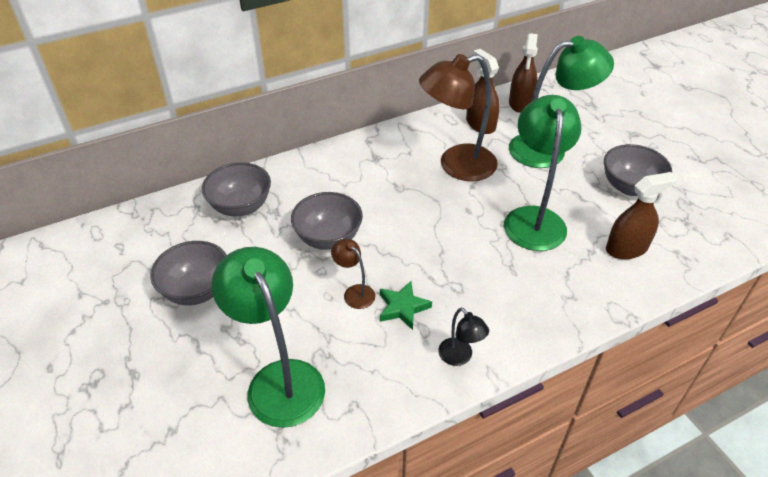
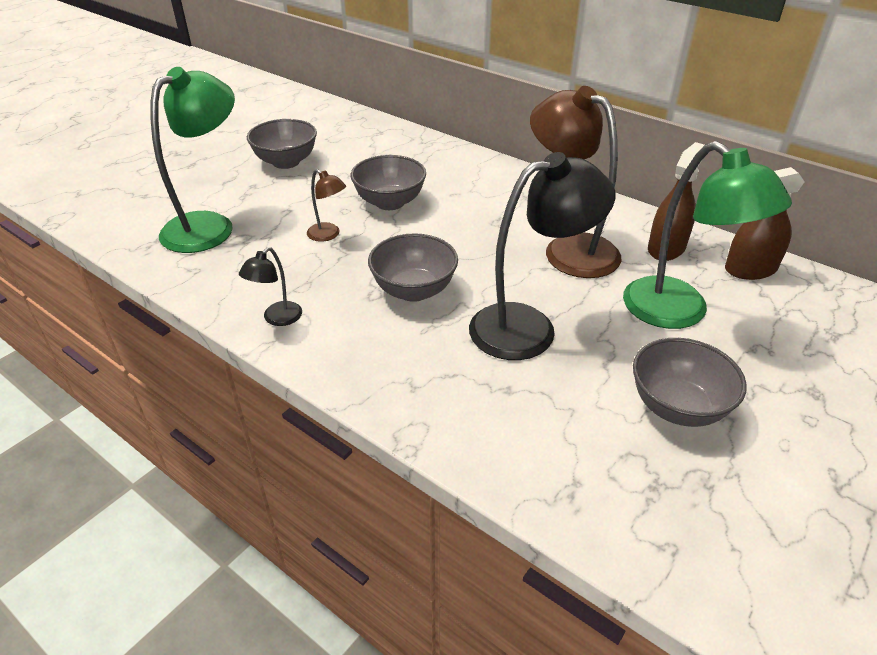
camera: 65 degrees right, 5 degrees down
(241, 206) = (396, 150): grey bowl -> grey bowl (414, 290)
(354, 292) = (328, 235): brown lamp -> brown lamp turned 105 degrees clockwise
(403, 307) = (325, 267): green star -> none
(533, 218) = (529, 327): green lamp -> black lamp
(626, 248) = (540, 424): brown spray bottle -> none

